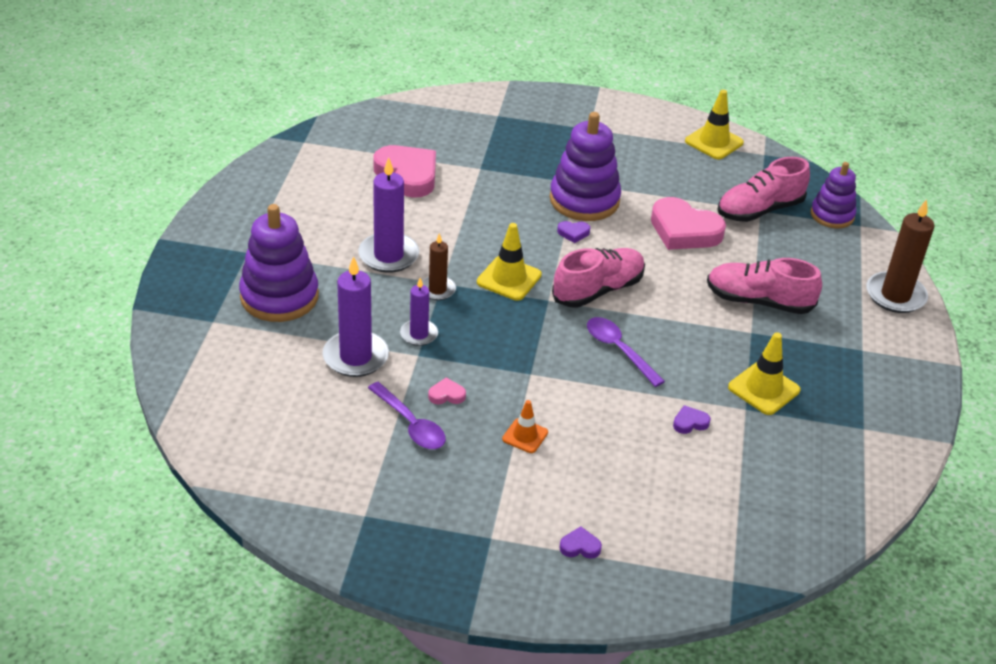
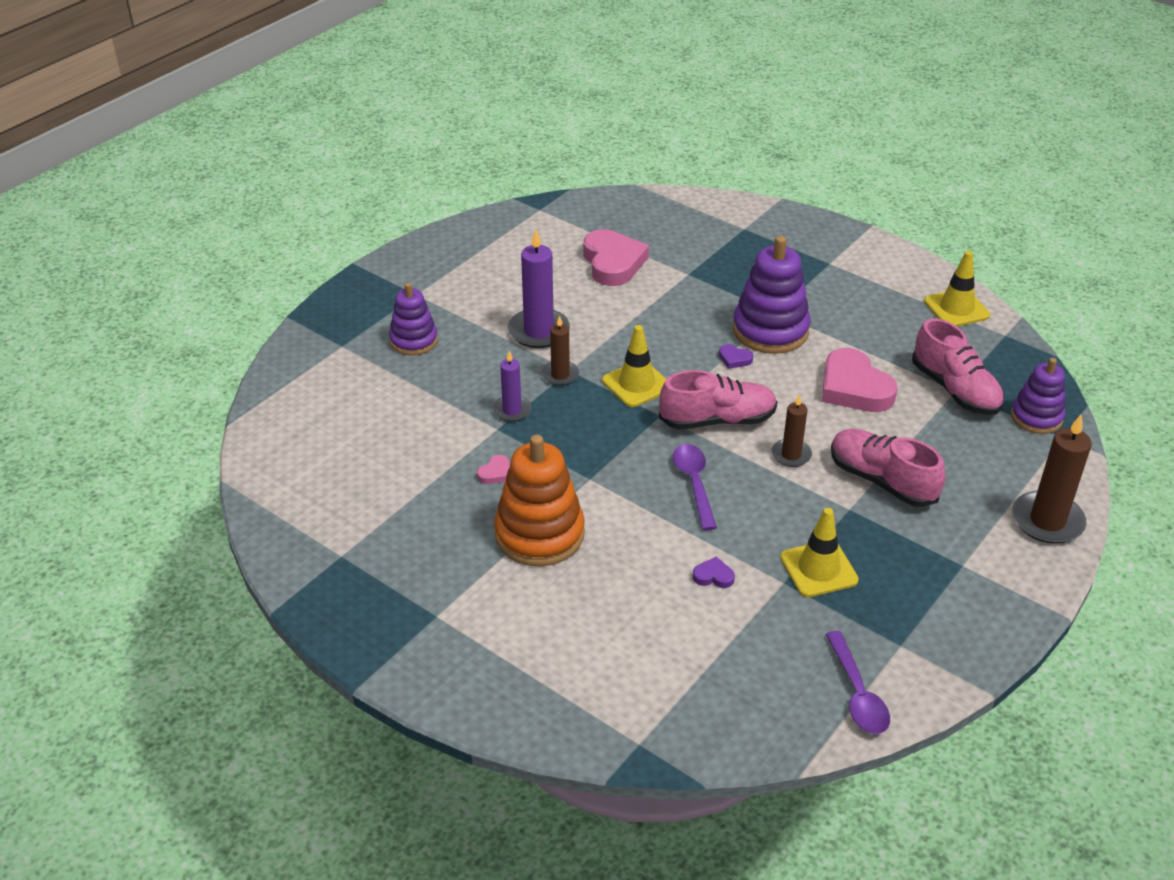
camera: 30 degrees right, 0 degrees up
(279, 296) = (414, 340): purple stacking toy -> purple stacking toy, size x0.62
(355, 357) = (439, 413): purple candle -> none
(410, 424) = (442, 489): purple spoon -> purple spoon (857, 693)
(446, 395) = (495, 473): pink heart -> pink heart turned 105 degrees clockwise
(525, 436) = (539, 534): orange traffic cone -> orange stacking toy
(580, 546) = (512, 654): purple heart -> none
(676, 301) = (791, 455): none -> brown candle
(759, 210) = (955, 390): pink shoe -> pink shoe turned 120 degrees counterclockwise

